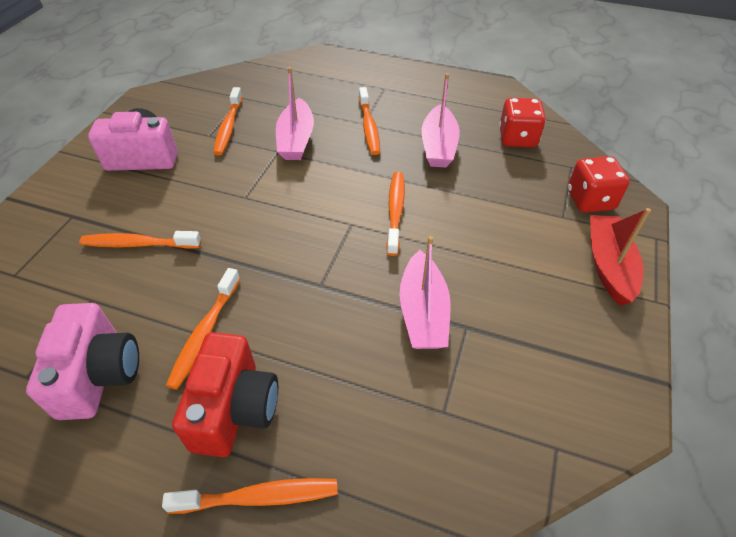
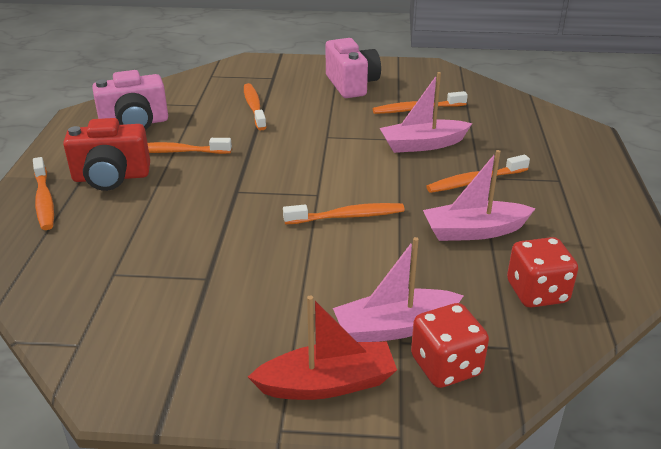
camera: 75 degrees right, 15 degrees down
(423, 312) = (219, 249): pink boat -> pink boat (395, 327)

